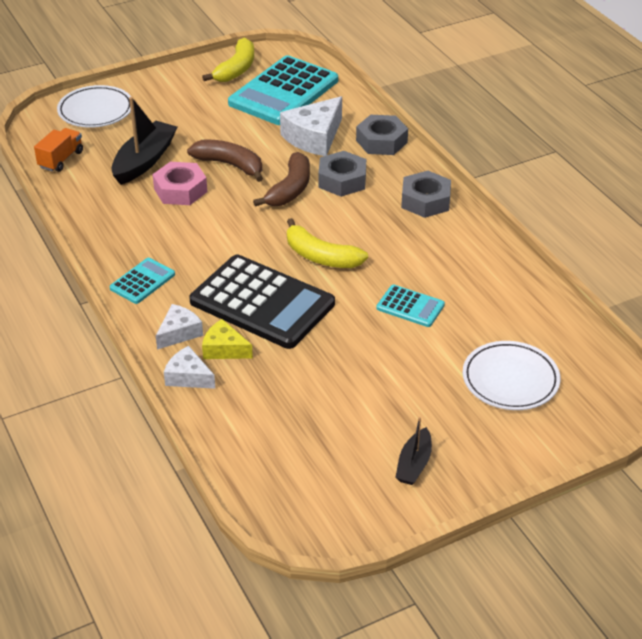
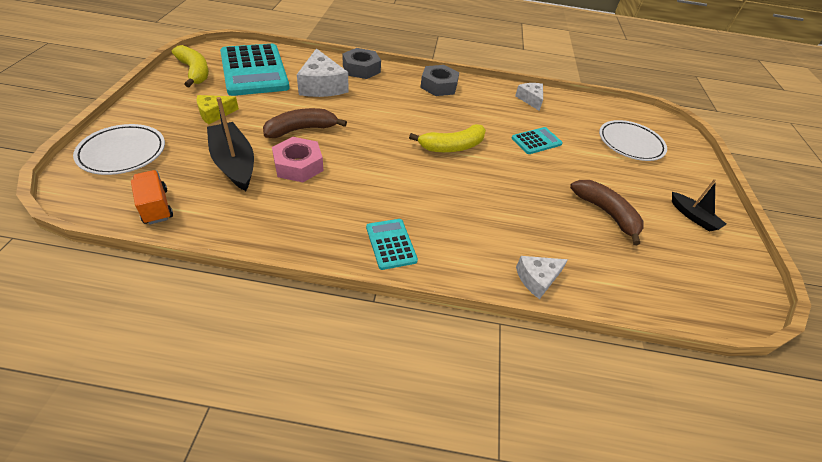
camera: 60 degrees left, 5 degrees up
(179, 333) = (477, 256): white cheese -> white cheese (530, 99)
(224, 349) = (517, 241): yellow cheese -> yellow cheese (214, 114)
(262, 303) = (478, 196): black calculator -> none
(290, 189) = (364, 121): brown banana -> brown banana (606, 213)
(342, 180) = (381, 99): grey nut -> none

